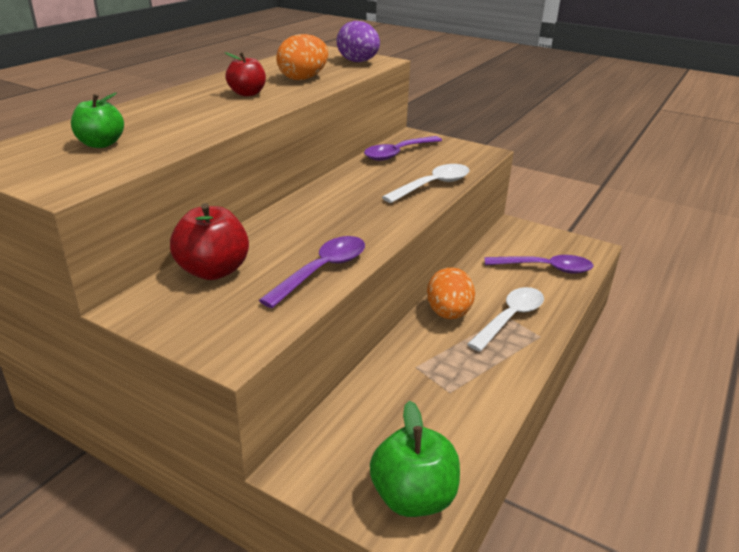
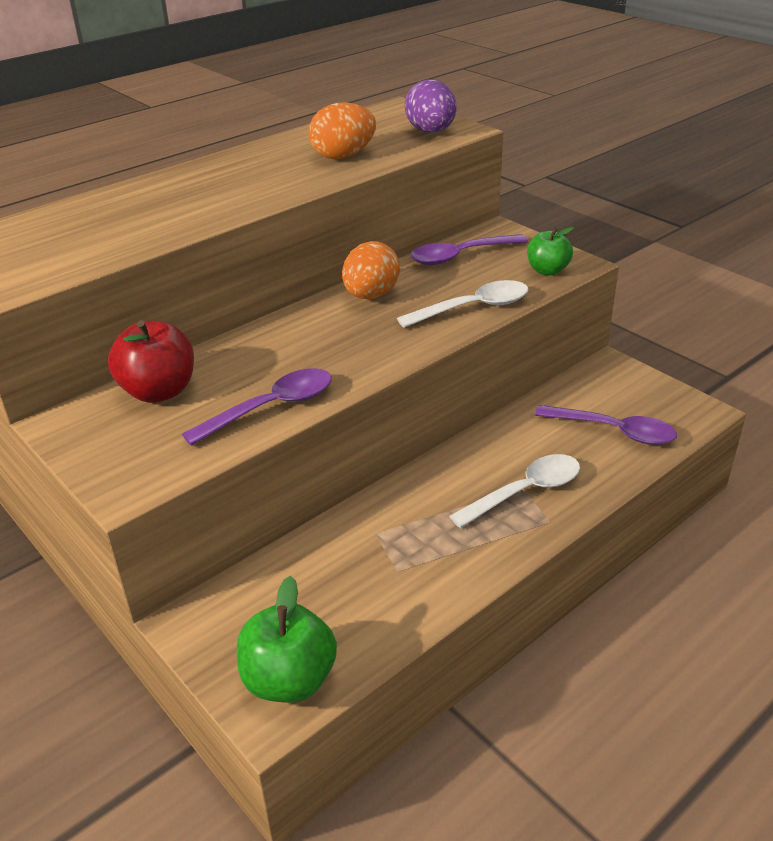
camera: 20 degrees right, 5 degrees up
(101, 144) = (65, 239): green apple -> green apple (547, 270)
(247, 93) = (262, 176): red apple -> none
(448, 313) = (451, 473): orange egg -> orange egg (371, 295)

